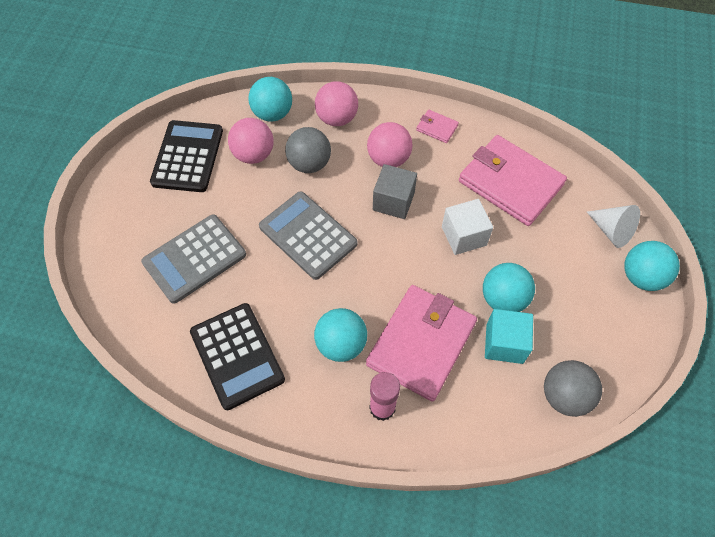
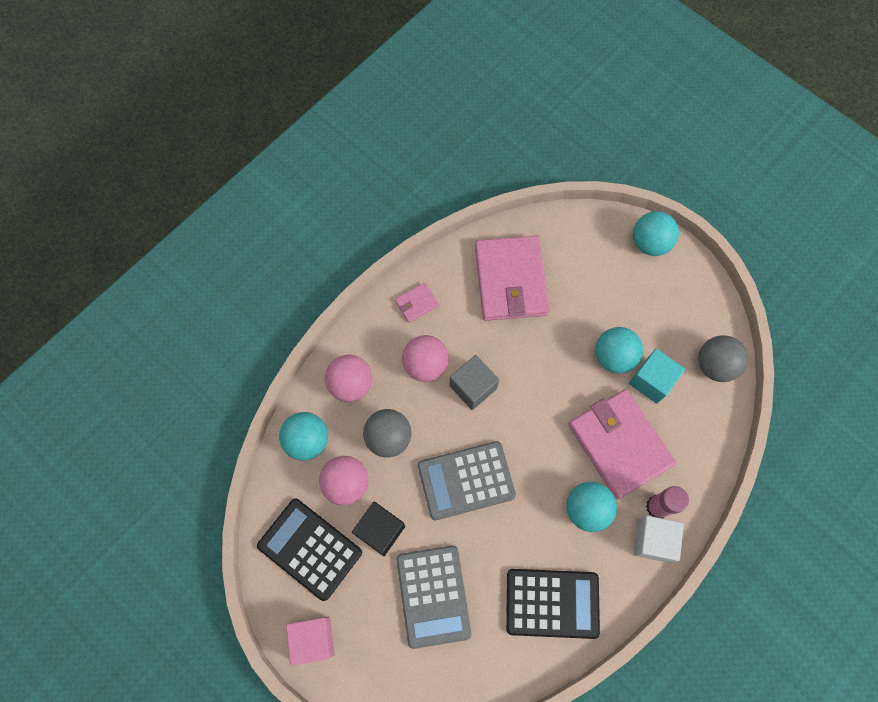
camera: 60 degrees left, 10 degrees up
(117, 193) = (313, 639): none -> pink cube
(229, 195) = (380, 530): none -> black cube
(464, 236) = (540, 350): white cube -> white cube (653, 540)
(510, 183) = (510, 280): pink wallet -> pink wallet turned 75 degrees counterclockwise
(611, 231) = (599, 235): white cone -> none

